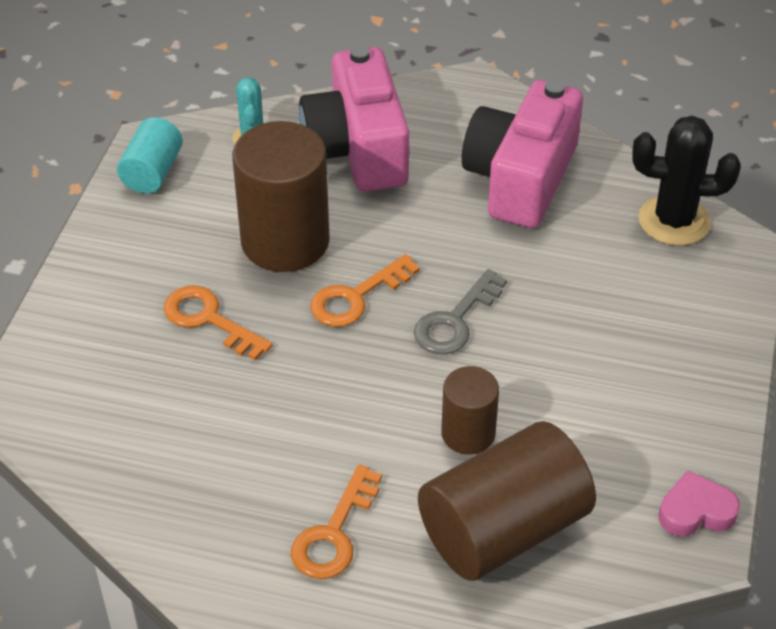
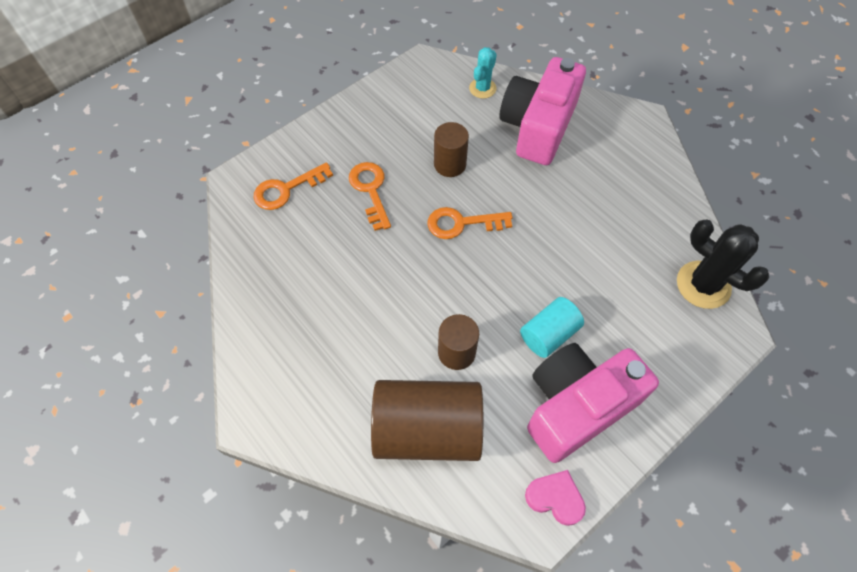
camera: 35 degrees right, 15 degrees up
(152, 172) = (411, 81): turquoise cylinder -> turquoise cylinder (548, 334)
(285, 241) = (450, 164): brown cylinder -> brown cylinder, size x0.55
(334, 533) = (332, 367): orange key -> orange key (286, 189)
(455, 321) = (507, 273): grey key -> none
(520, 178) = (623, 199): pink camera -> pink camera (576, 406)

